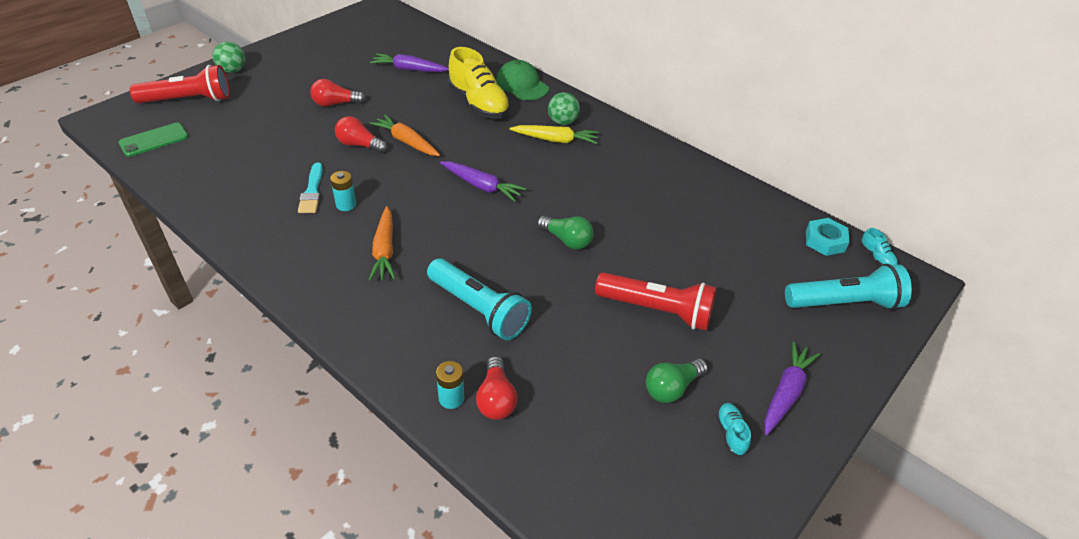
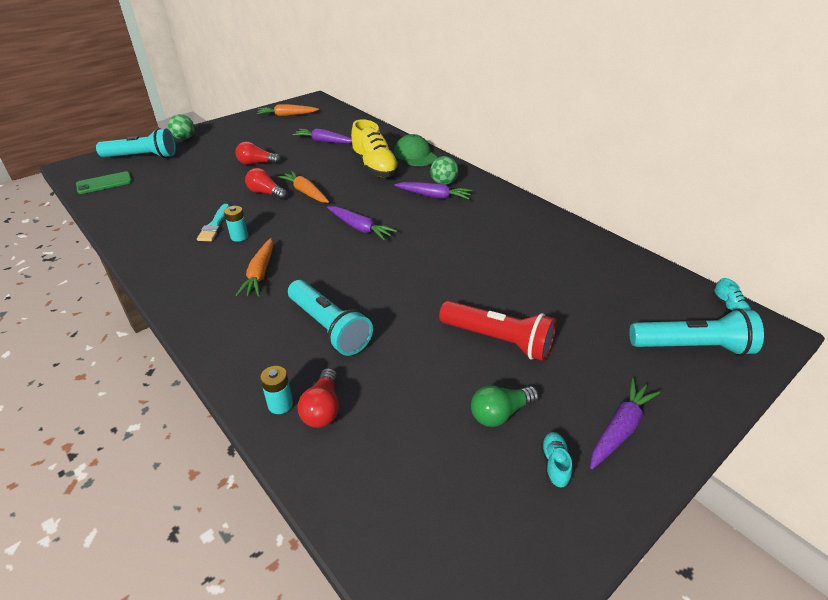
camera: 10 degrees right, 5 degrees down
(188, 100) = (142, 157): red flashlight -> turquoise flashlight
(352, 32) = (287, 115): none -> orange carrot
(555, 140) = (434, 196): yellow carrot -> purple carrot
(566, 240) = (425, 275): green light bulb -> none
(825, 241) = (677, 290): turquoise nut -> none

